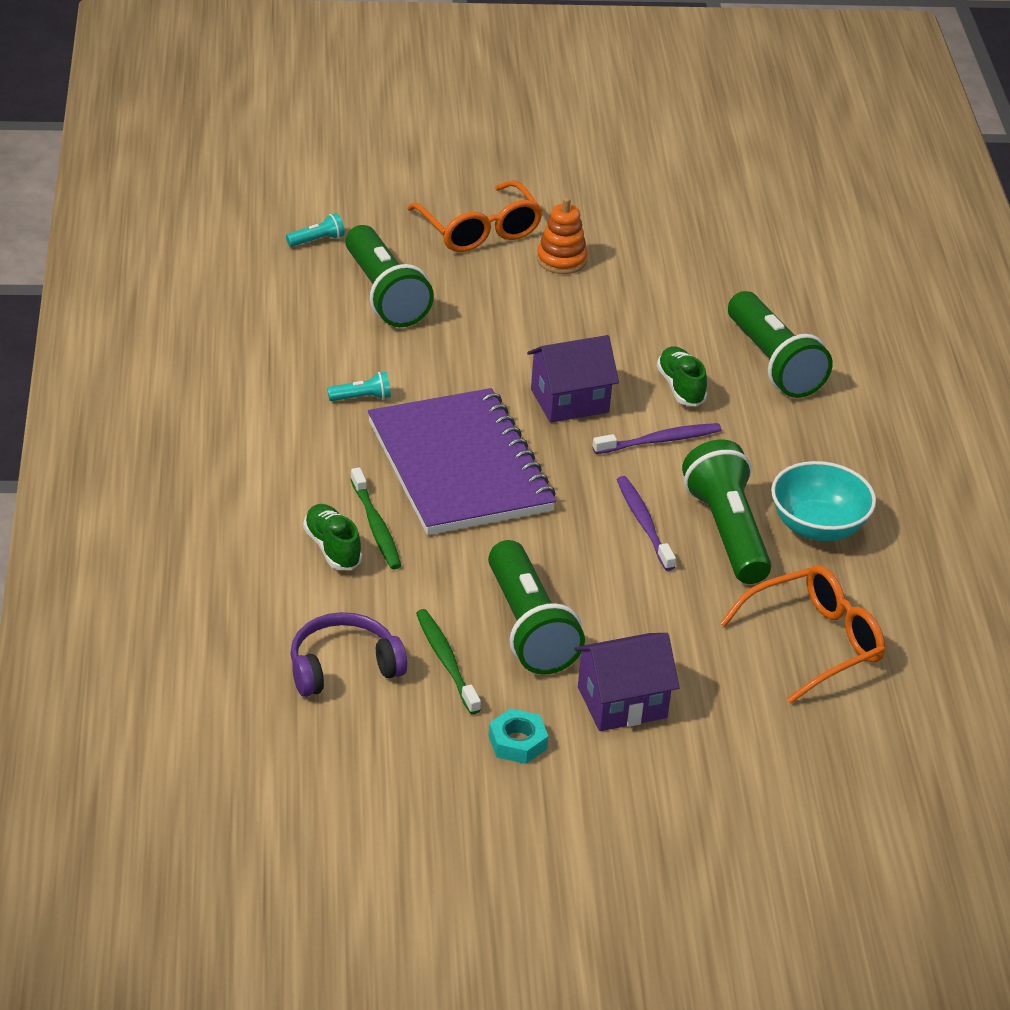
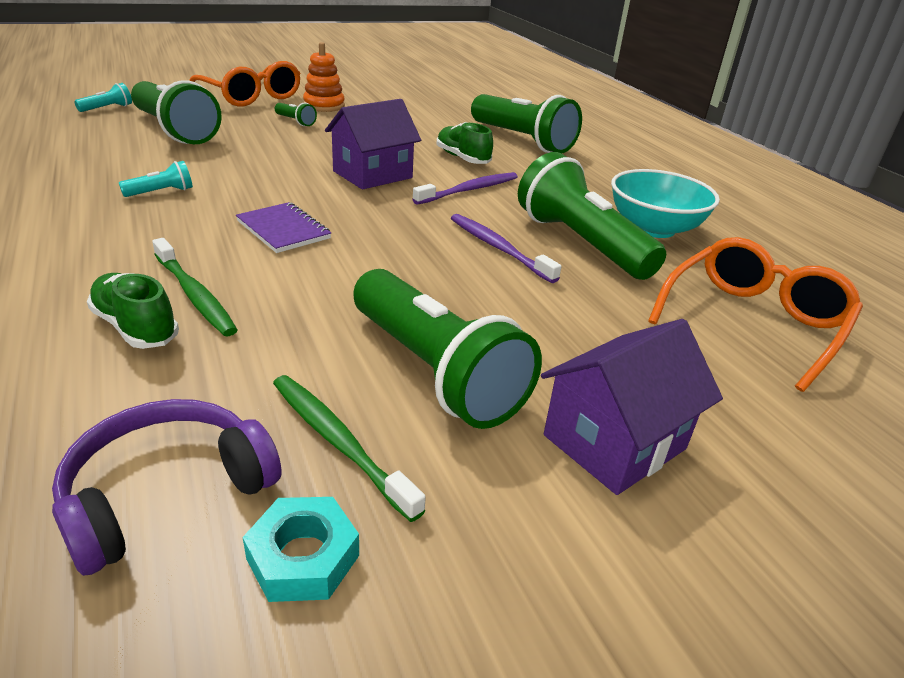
camera: 20 degrees left, 5 degrees down
(460, 466) = (283, 230): purple notebook -> purple notebook, size x0.41
(517, 742) = (509, 553): turquoise nut -> turquoise nut (303, 557)
(518, 291) = (295, 121): none -> green flashlight

